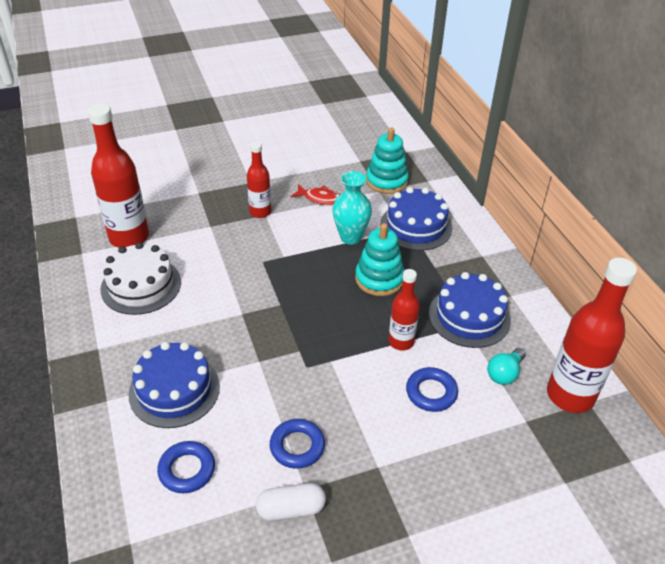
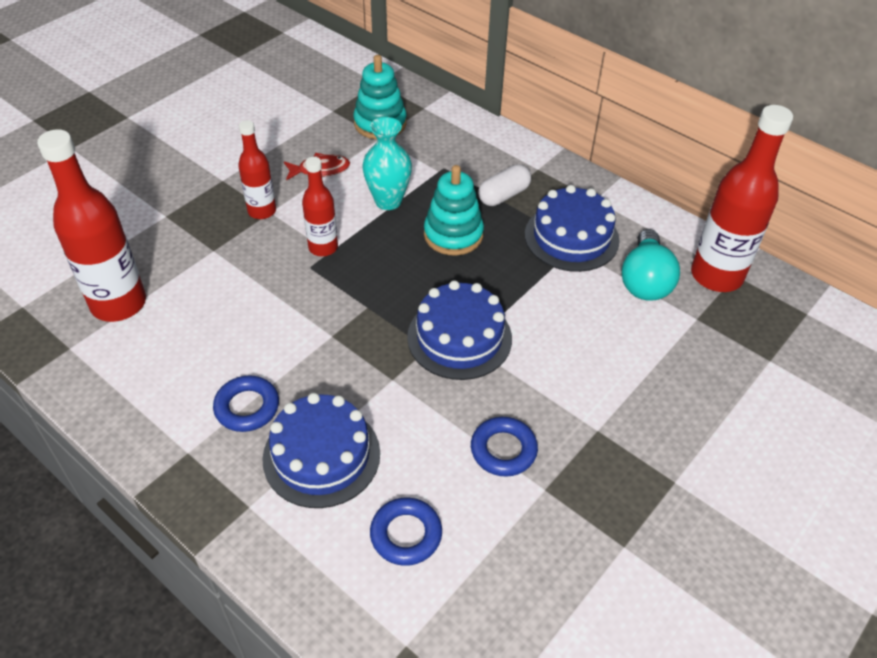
camera: 30 degrees left, 5 degrees up
(141, 285) = (182, 355): white cake -> none
(291, 509) = (546, 516): white capsule -> white capsule (503, 195)
(401, 342) = (525, 292): red bottle -> red bottle (323, 247)
(416, 226) = (448, 162): blue cake -> blue cake (459, 337)
(431, 392) = (592, 331): blue ring -> blue ring (247, 407)
(504, 373) = (645, 281): turquoise light bulb -> turquoise light bulb, size x1.58

